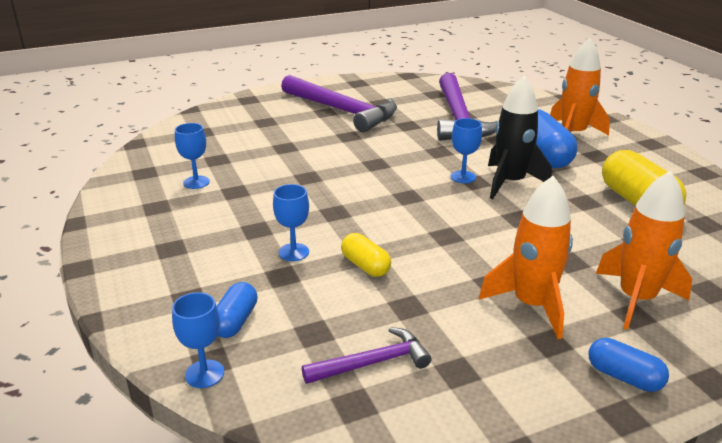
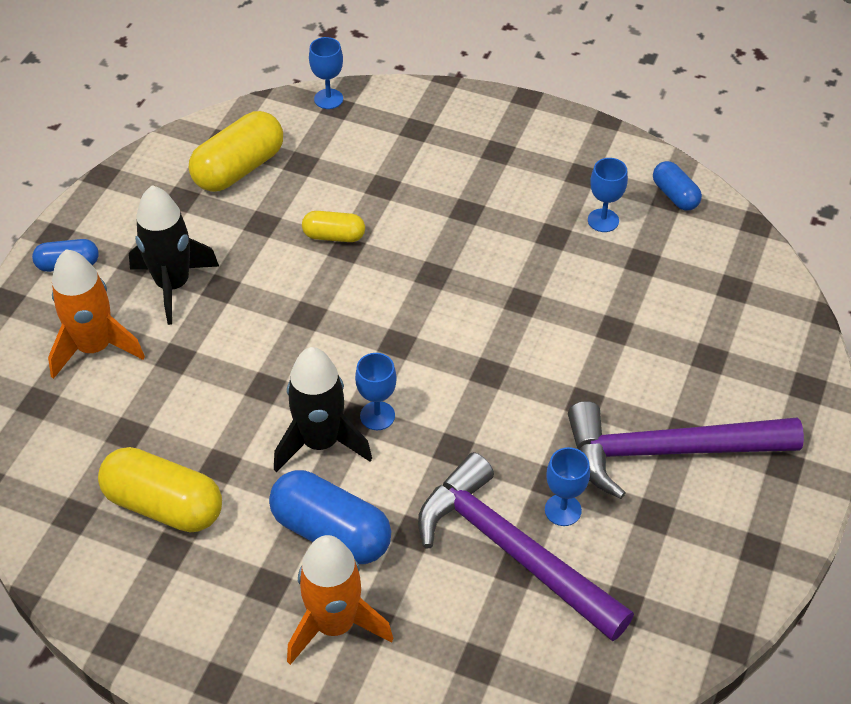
camera: 135 degrees right, 20 degrees up
(235, 321) = (360, 136): blue capsule -> blue capsule (675, 195)
(293, 252) = (404, 210): blue goblet -> blue goblet (563, 510)
(373, 363) = (239, 169): purple hammer -> yellow capsule
(531, 305) = (173, 285): orange rocket -> black rocket

